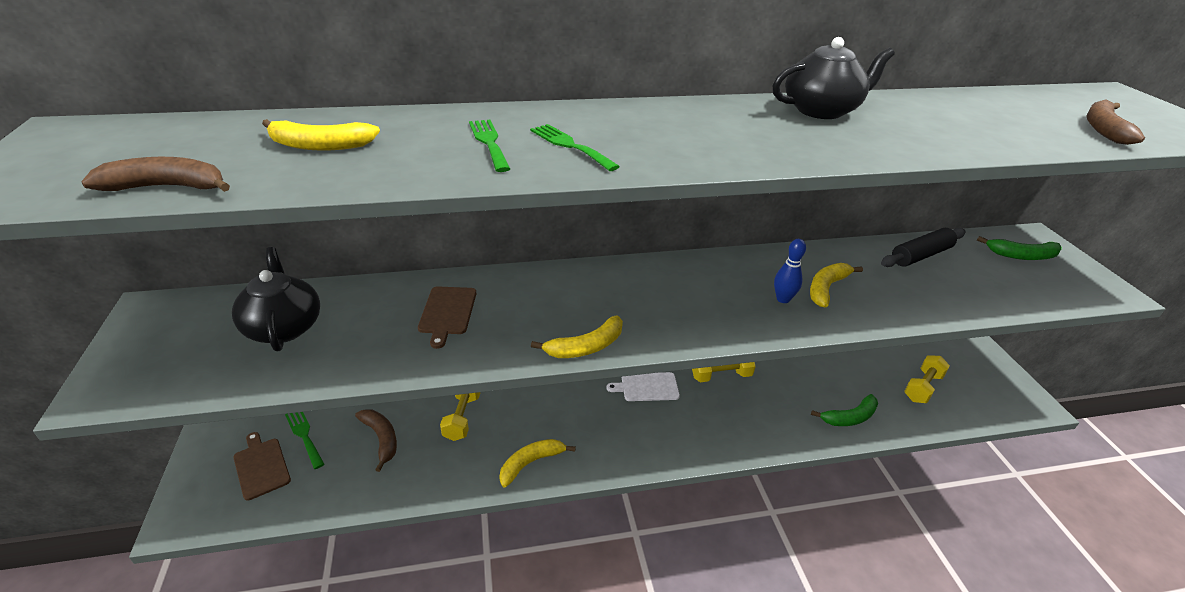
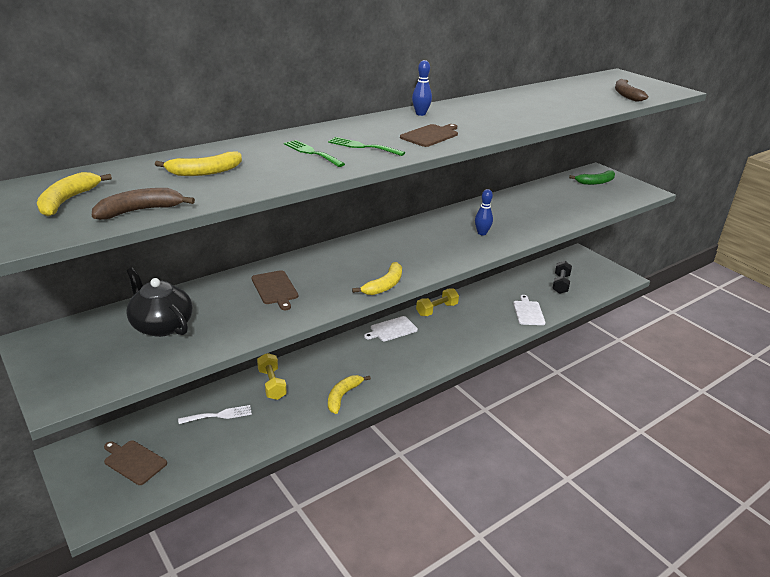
camera: 25 degrees left, 5 degrees down
(304, 435) = (153, 432): green fork -> none
(381, 439) = (219, 415): brown banana -> white fork
(691, 145) = (430, 135): none -> brown cutting board
(711, 109) = (420, 114): none -> blue bowling pin
(822, 110) = (482, 106): black teapot -> none
(826, 288) = (502, 222): yellow banana -> yellow banana (67, 201)
(850, 417) = (528, 312): green banana -> white cutting board
(921, 255) = (543, 193): black rolling pin -> none
(922, 387) = (560, 284): yellow dumbbell -> black dumbbell

